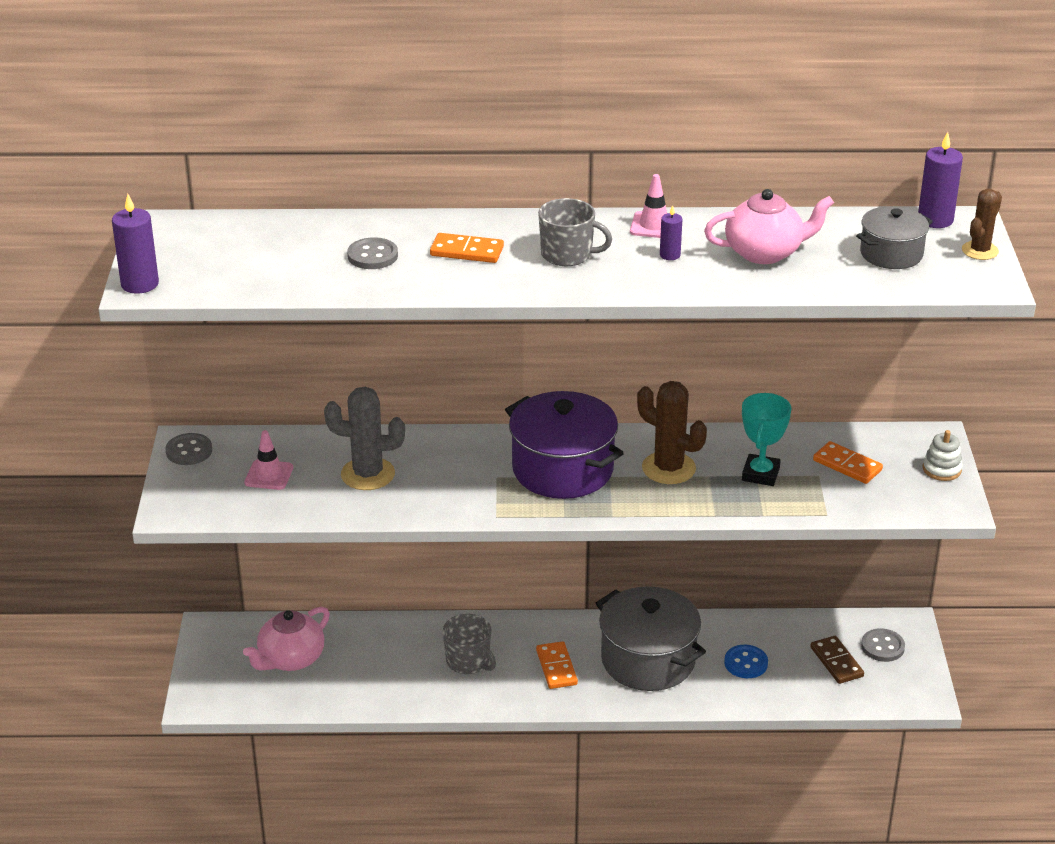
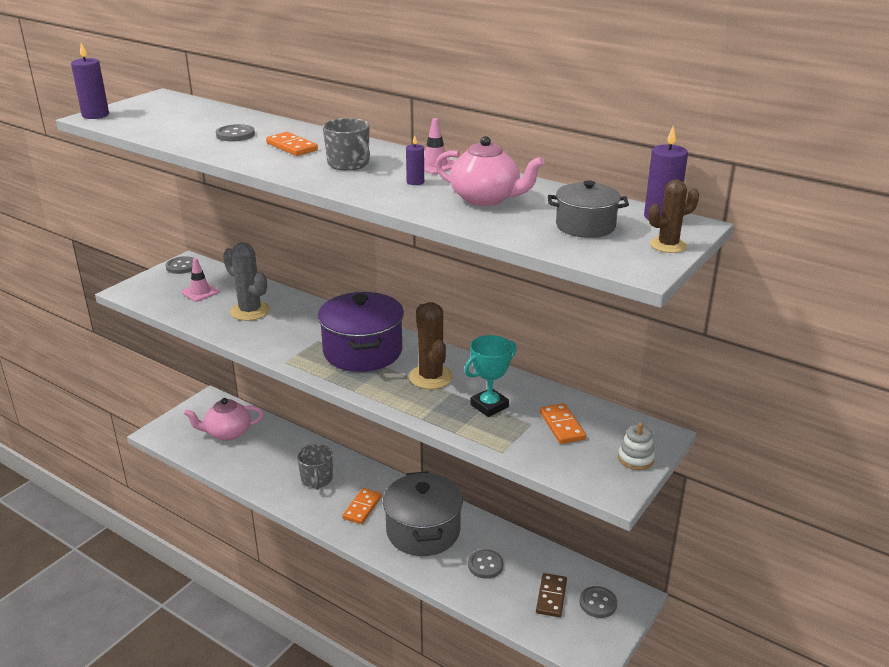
camera: 35 degrees right, 5 degrees down
(746, 663) = (485, 565): blue button -> grey button

